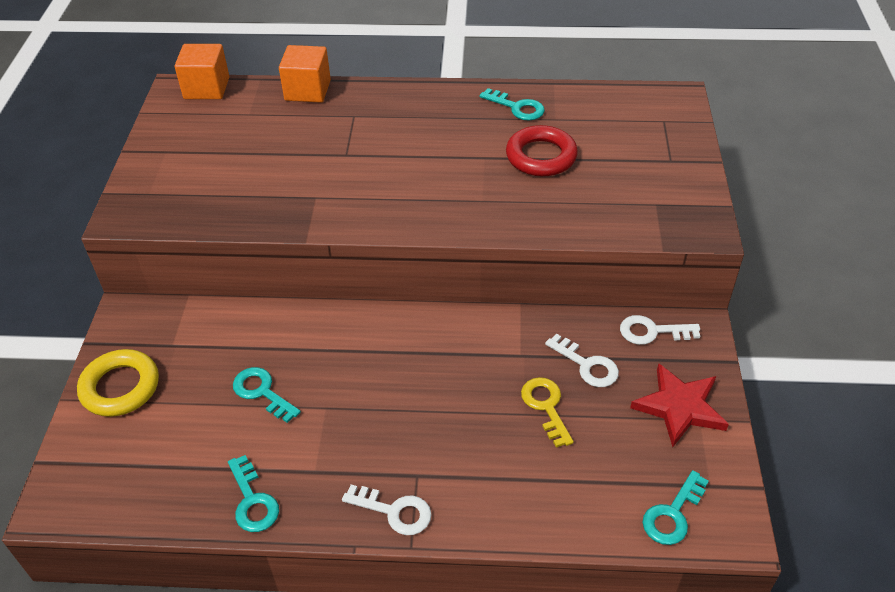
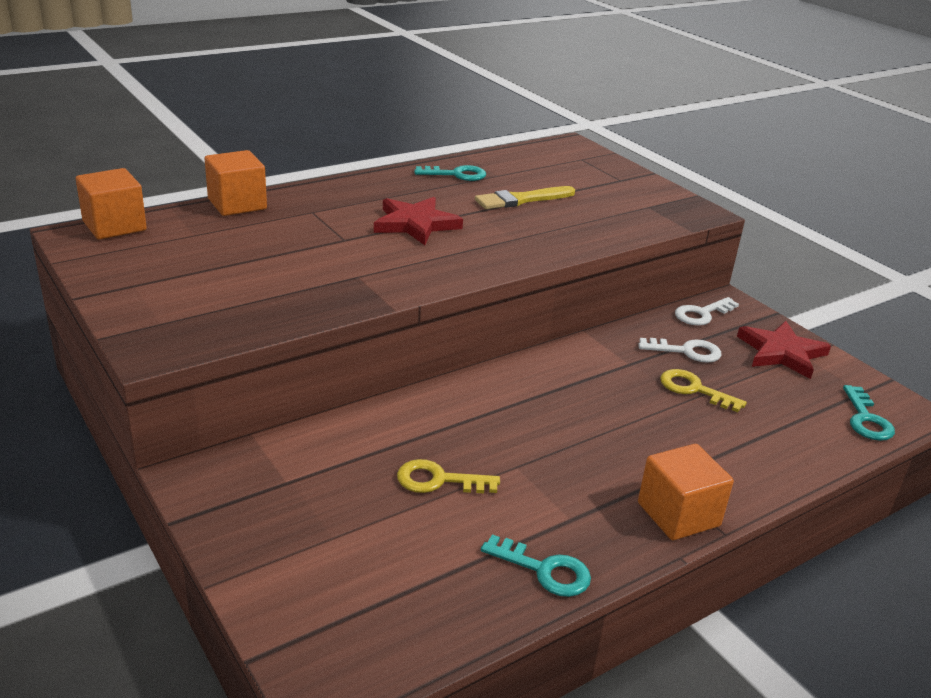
camera: 40 degrees left, 15 degrees down
(120, 387) = (271, 543): yellow ring -> none
(262, 392) = (439, 480): turquoise key -> yellow key
(394, 511) = (678, 514): white key -> orange cube
(417, 156) = (415, 224): none -> red star
(541, 156) = (521, 200): red ring -> yellow brush

